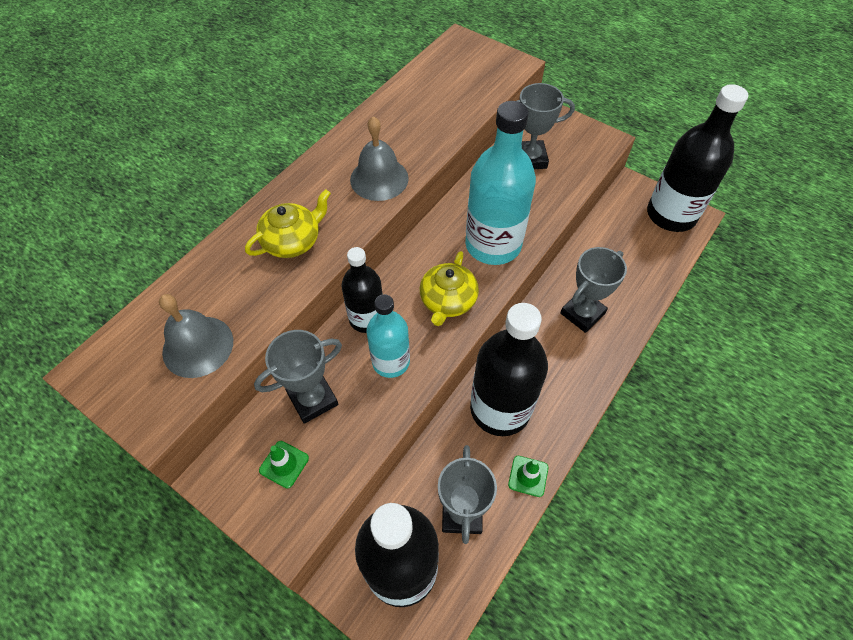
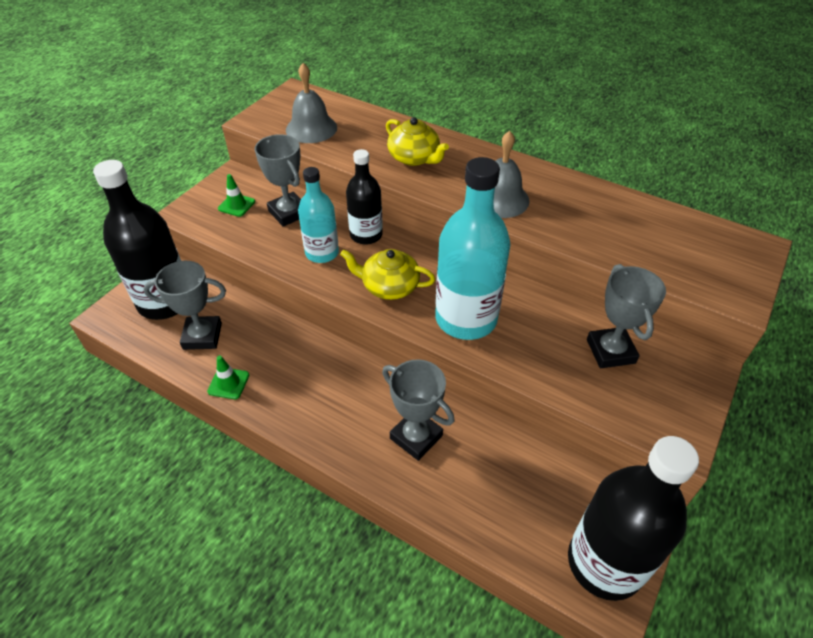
camera: 85 degrees right, 10 degrees down
(500, 409) = (298, 361): black bottle -> none

